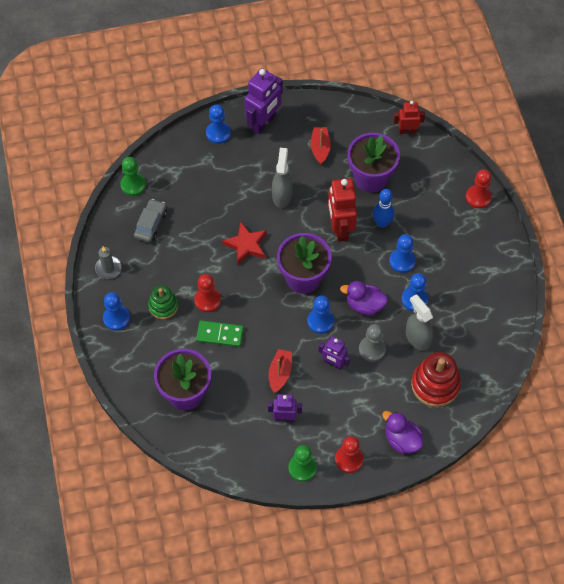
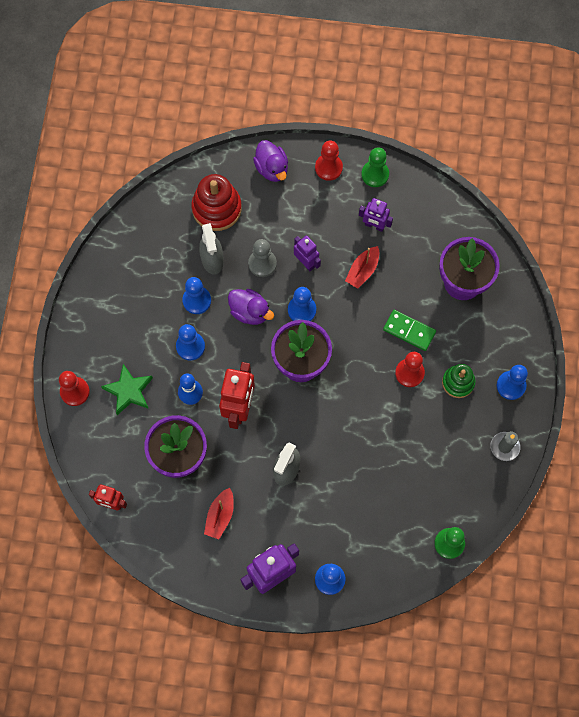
camera: 160 degrees left, 10 degrees up
(150, 224) = (443, 485): grey car -> none
(246, 245) = (347, 422): red star -> none
(435, 211) = (129, 391): none -> green star

